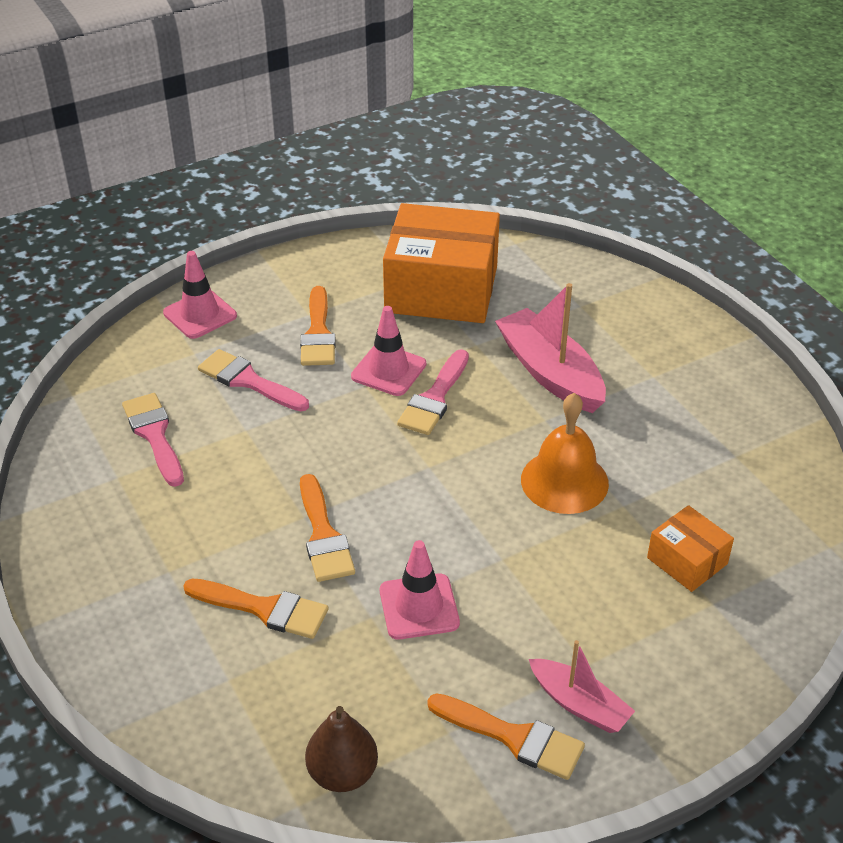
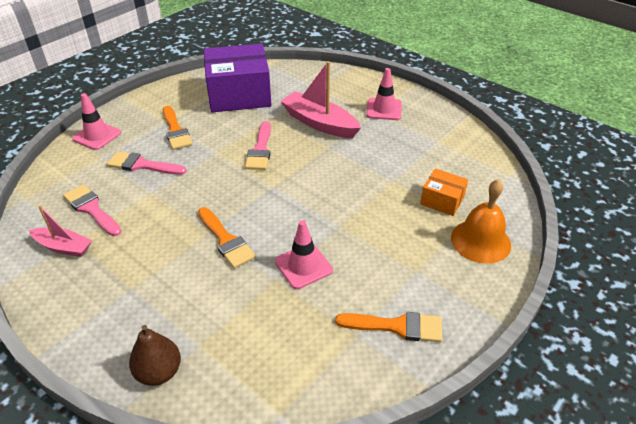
camera: 20 degrees left, 0 degrees up
(263, 609) = (205, 294): orange brush -> none
(342, 773) = (301, 383): brown pear -> brown pear (159, 372)
(388, 370) = (227, 141): pink traffic cone -> pink traffic cone (384, 109)
(441, 289) = (239, 94): orange box -> purple box
(564, 481) = (354, 176): orange bell -> orange bell (480, 241)
(579, 704) = (424, 295): pink boat -> pink boat (63, 247)

